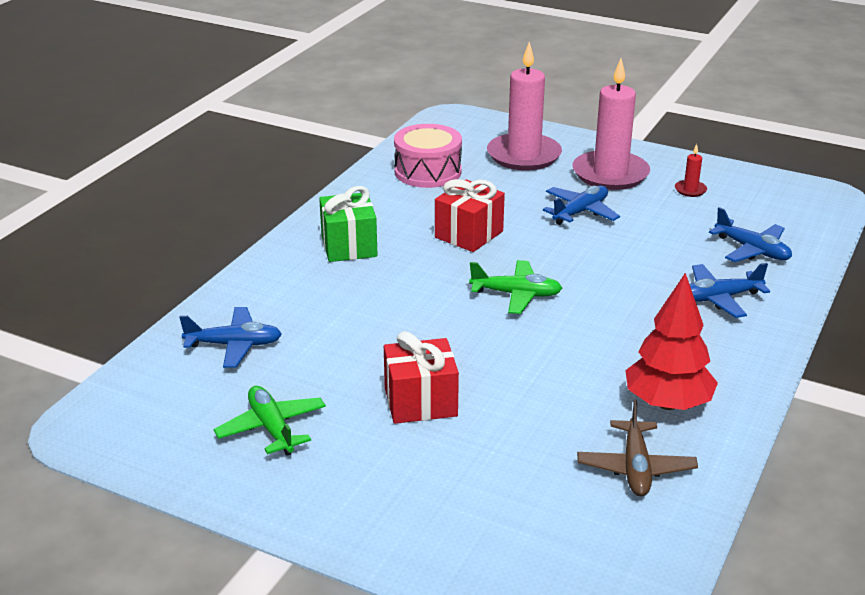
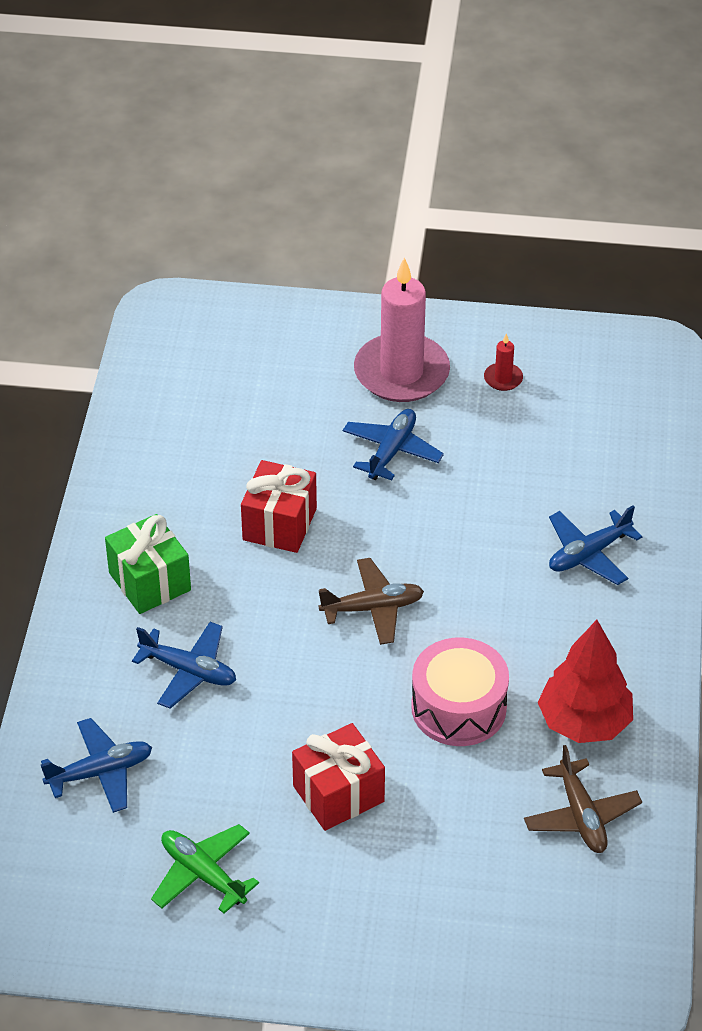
camera: 20 degrees left, 15 degrees up
(428, 172) = (182, 424): pink drum -> pink drum (458, 707)
(516, 294) = (372, 608): green plane -> brown plane
(524, 155) = (286, 363): pink candle -> none
(752, 250) = (601, 466): blue plane -> blue plane (189, 671)

